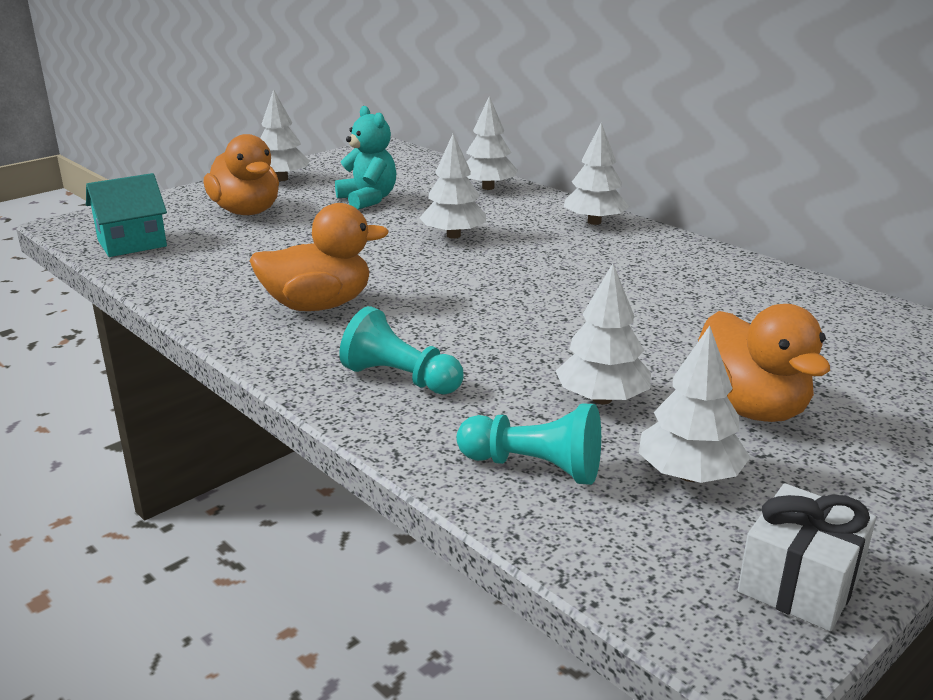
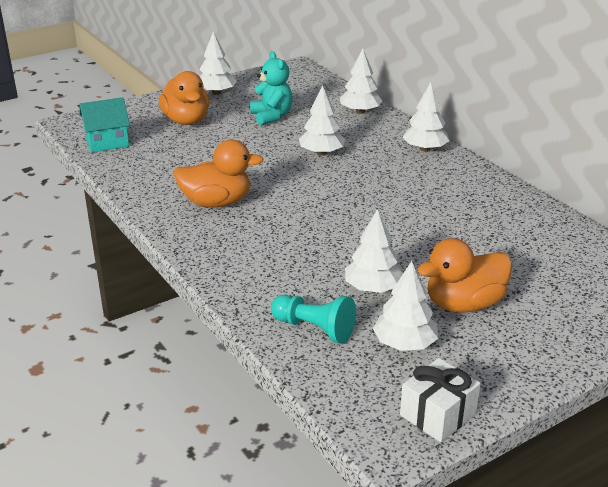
camera: 10 degrees right, 5 degrees up
(400, 378) = (253, 261): turquoise pawn -> none
(749, 408) = (464, 304): orange duck -> orange duck turned 75 degrees clockwise

